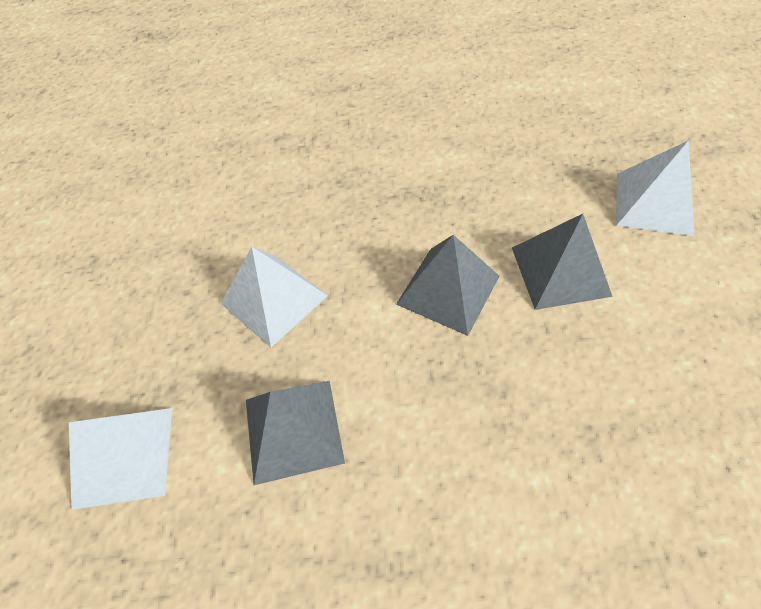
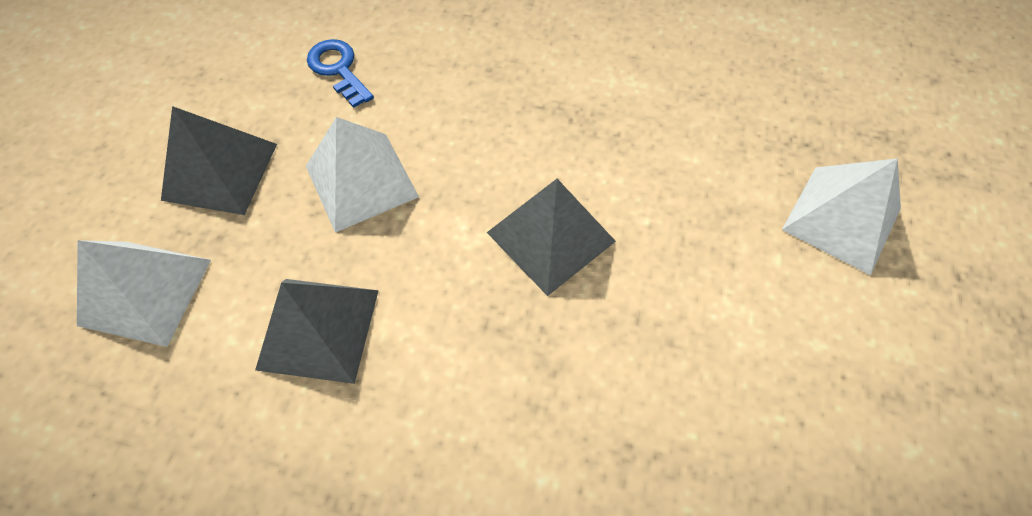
camera: 15 degrees right, 5 degrees up
(213, 219) = (338, 69): none -> blue key
(560, 271) = (687, 260): grey pyramid -> grey pyramid (220, 171)

